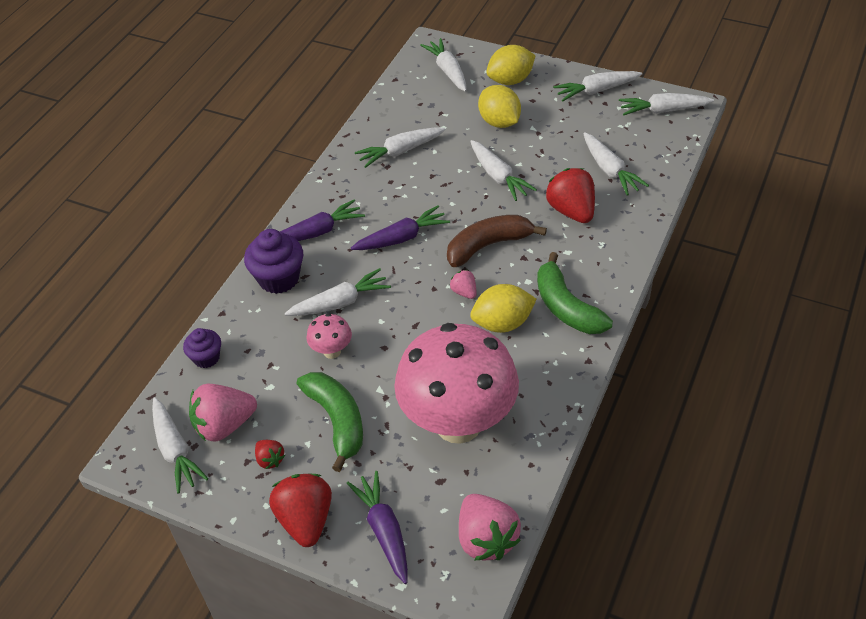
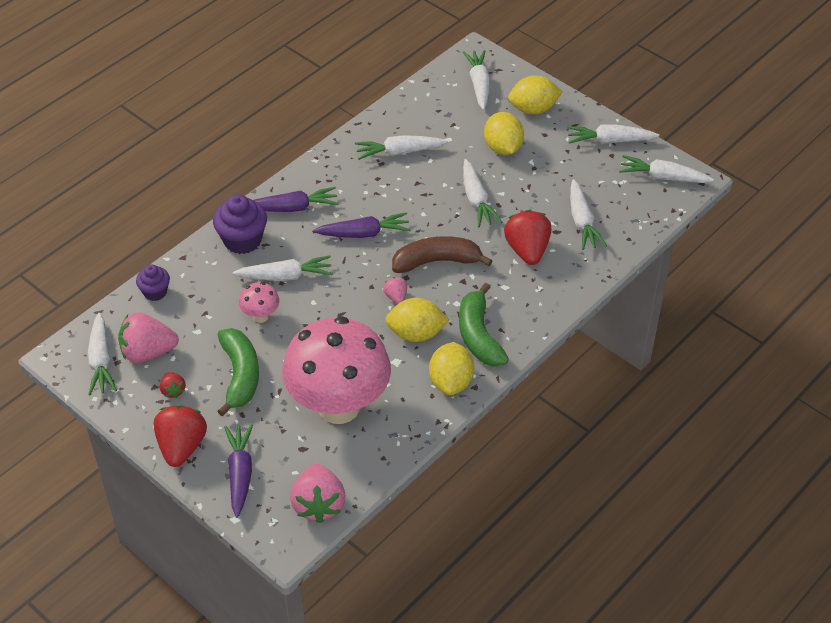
camera: 15 degrees right, 0 degrees up
(562, 362) = (451, 382): none -> yellow lemon

